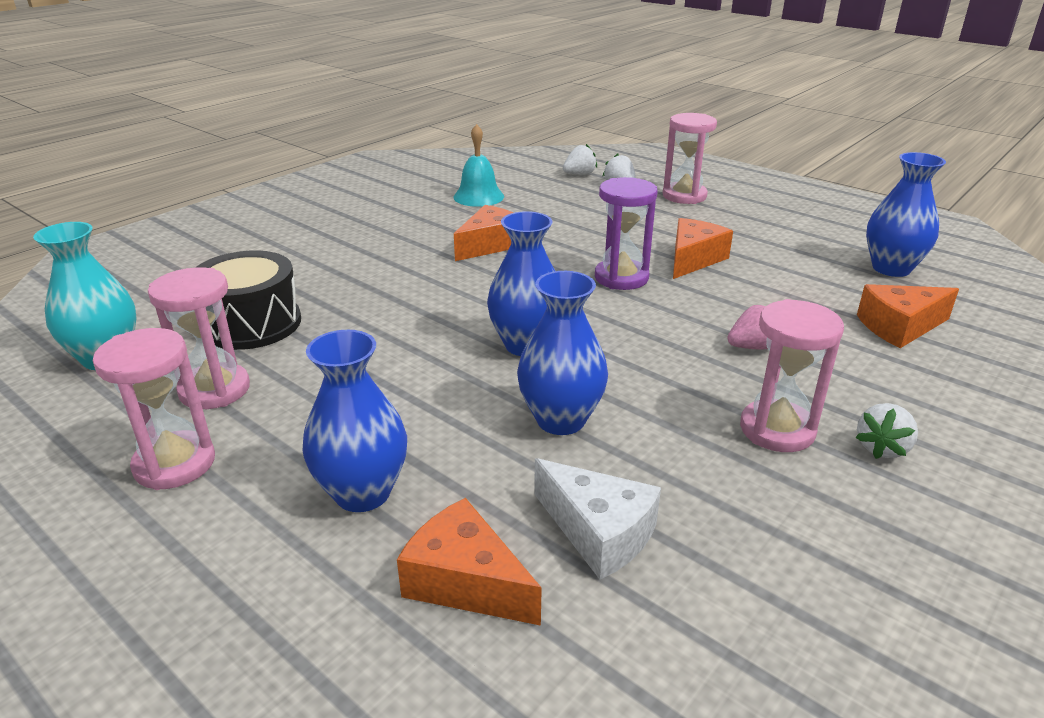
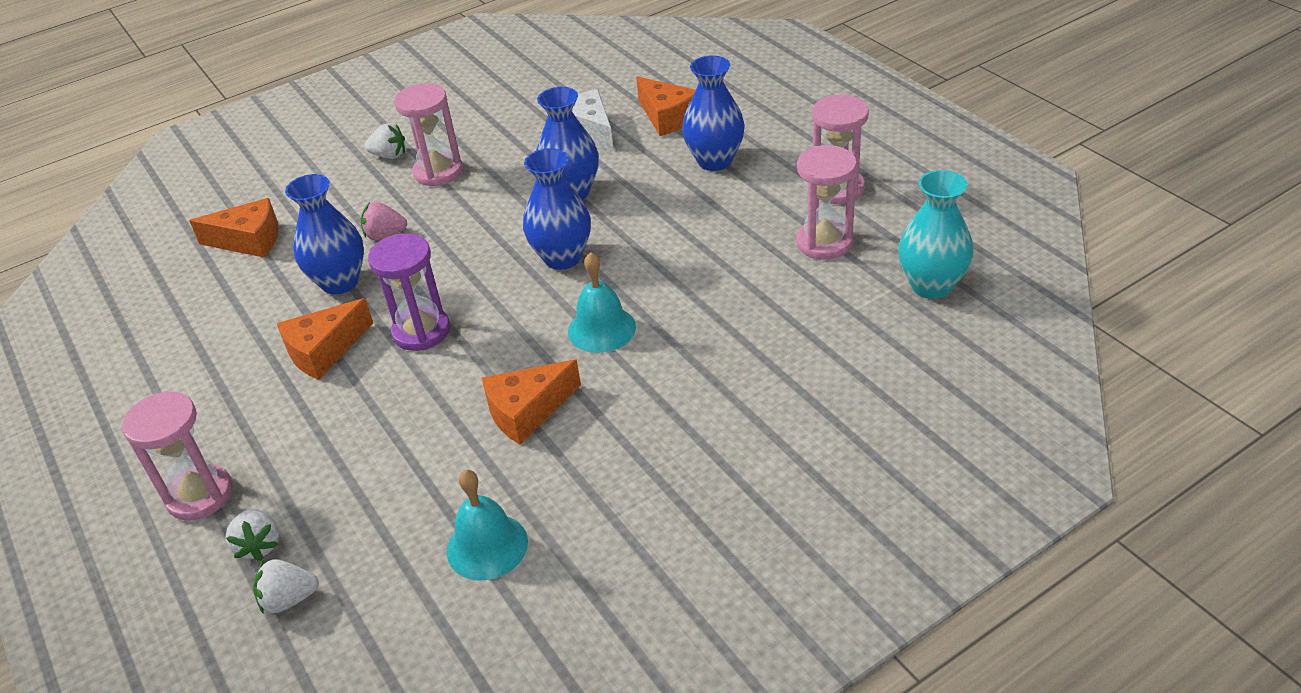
camera: 160 degrees left, 10 degrees up
(252, 324) = (805, 312): black drum -> none
(453, 294) = (601, 329): none -> turquoise bell
(882, 448) = (389, 155): white strawberry -> white strawberry turned 45 degrees clockwise
(891, 268) = (154, 310): blue vase -> blue vase (340, 282)

